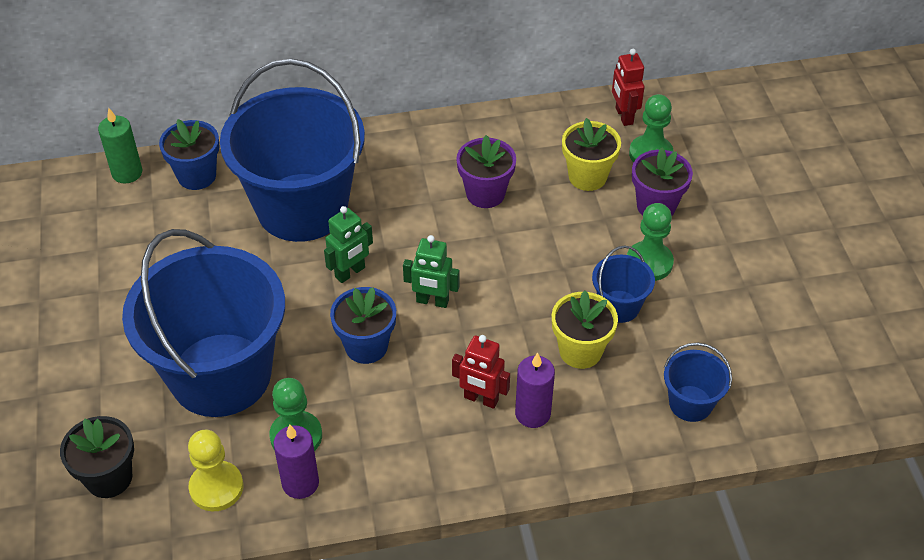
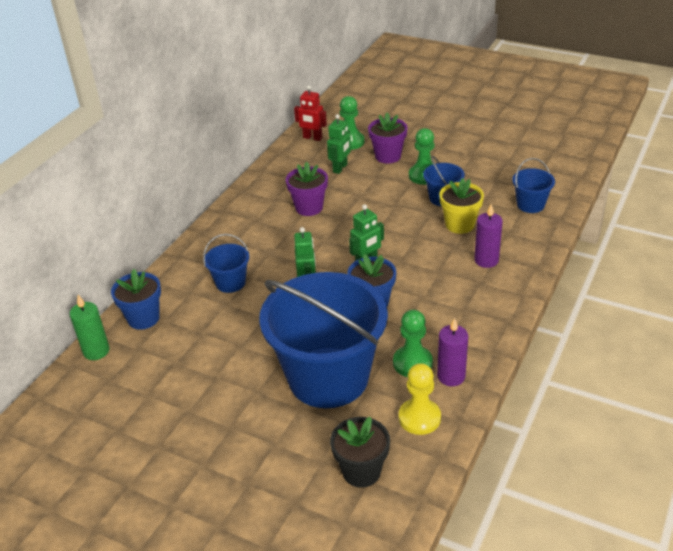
camera: 50 degrees left, 10 degrees down
(302, 207) = (230, 283): blue bucket -> blue bucket, size x0.42
(481, 399) = (457, 275): red robot -> none
(587, 177) = (340, 168): yellow flower pot -> green robot

